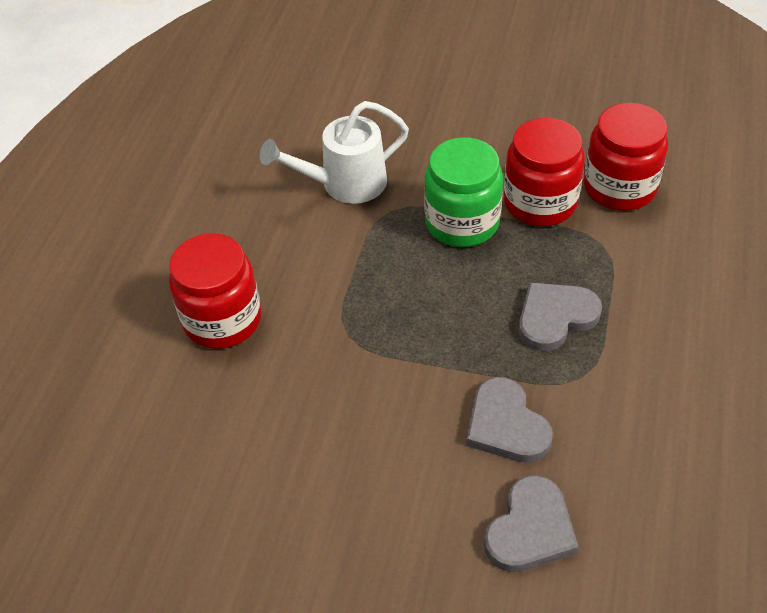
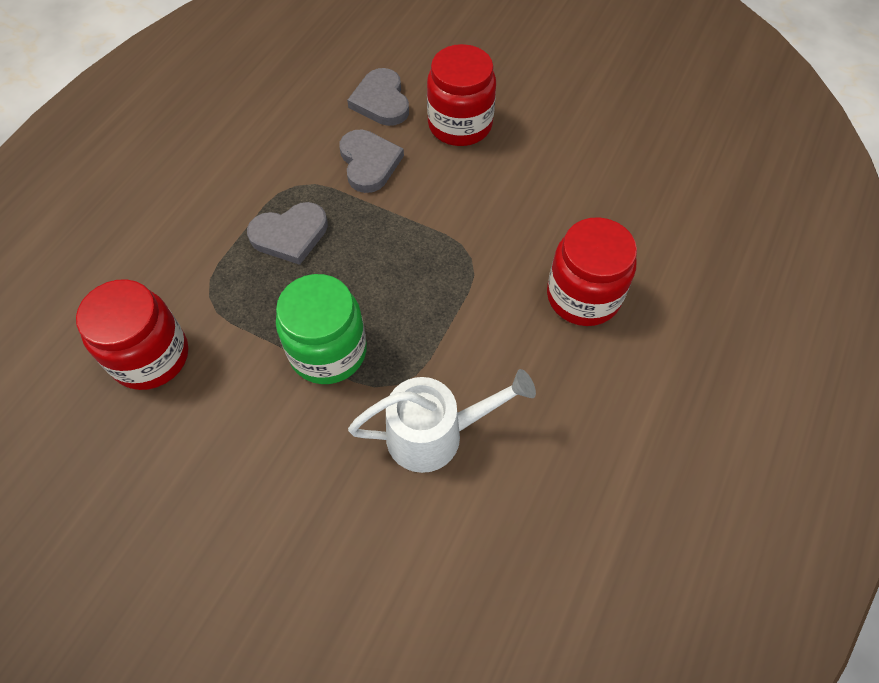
camera: 170 degrees left, 10 degrees up
(530, 529) = (381, 101): grey heart -> grey heart turned 60 degrees counterclockwise
(540, 202) = (240, 357): red jar -> red jar (460, 125)

